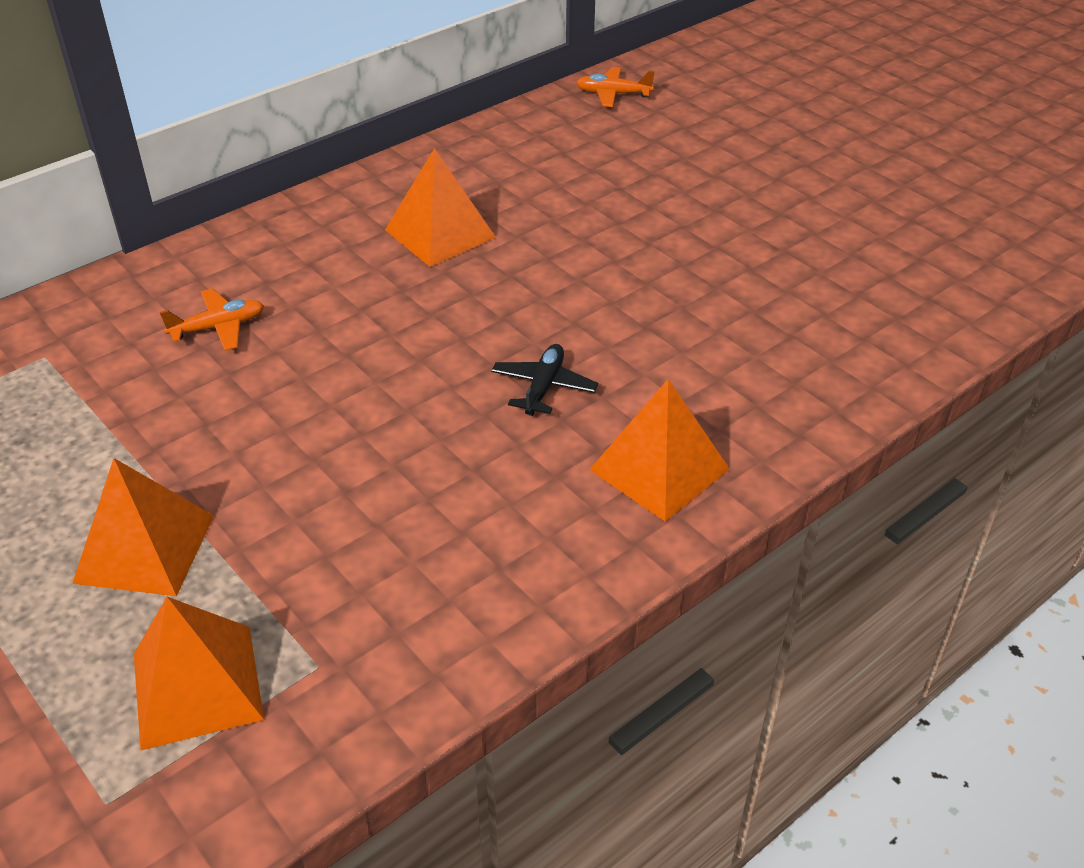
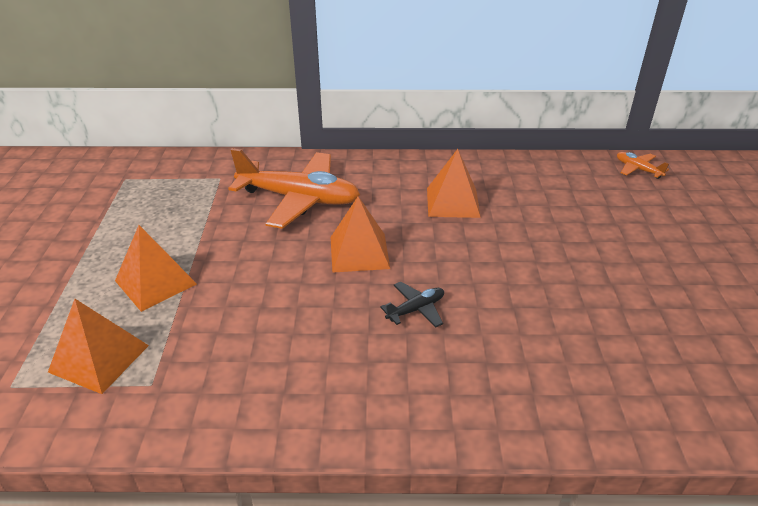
camera: 40 degrees right, 5 degrees down
(218, 327) = (299, 199): orange plane -> orange plane, size x2.30
(659, 469) = (428, 394): orange pyramid -> orange pyramid (359, 252)

